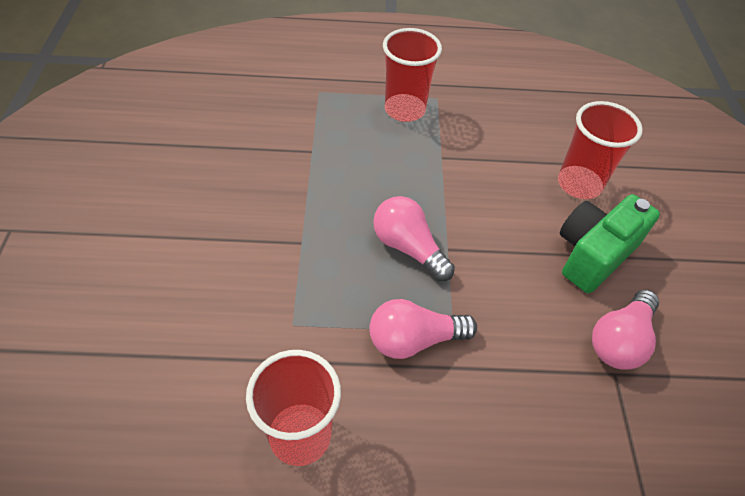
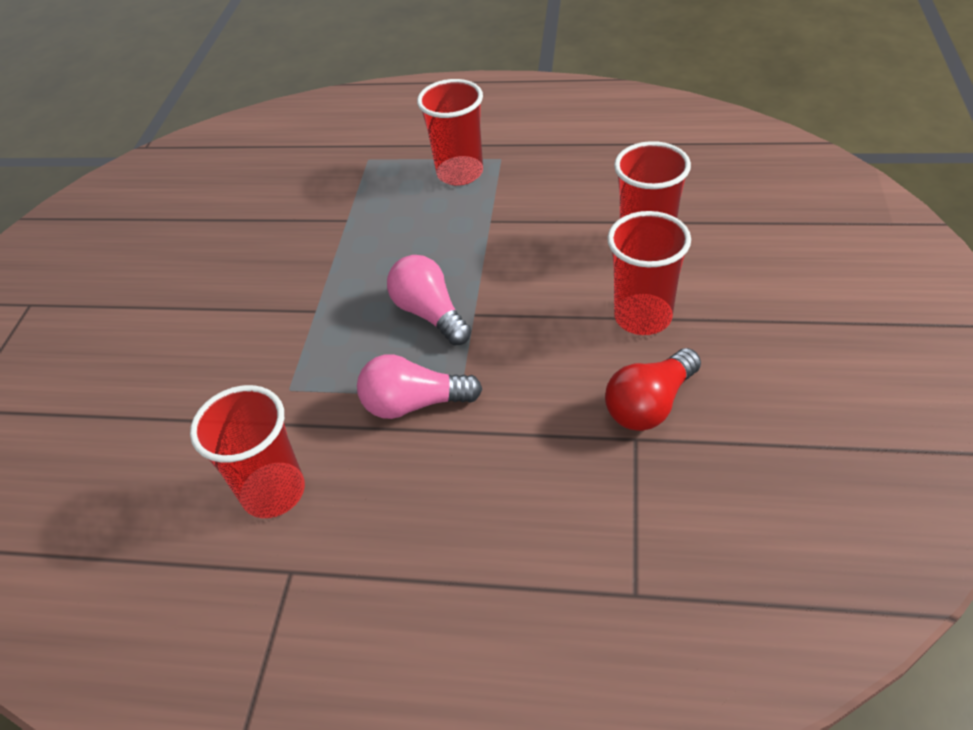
camera: 15 degrees right, 5 degrees down
(593, 254) = (643, 317): green camera -> red cup
(620, 340) = (650, 405): pink light bulb -> red light bulb

